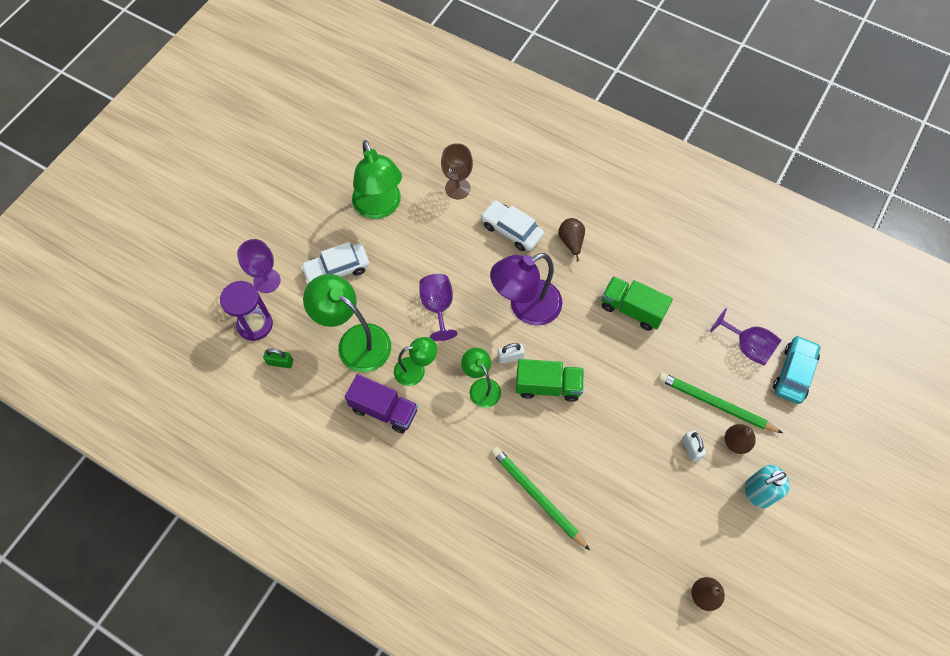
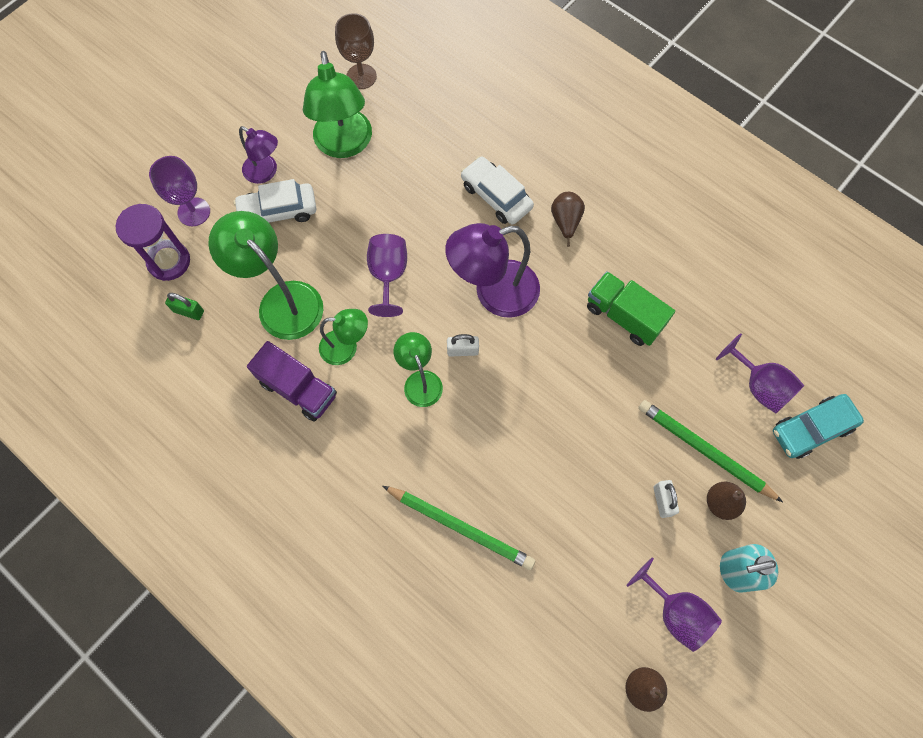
camera: 10 degrees right, 5 degrees up
(320, 239) = (266, 172): none -> purple lamp
(457, 188) = (441, 136): brown goblet -> brown goblet (361, 76)
(537, 497) = (460, 527): green pencil -> green pencil turned 150 degrees clockwise
(548, 386) = (501, 393): green truck -> none
(718, 532) = (675, 611): none -> purple goblet
(794, 373) = (811, 429): turquoise car -> turquoise car turned 150 degrees counterclockwise

